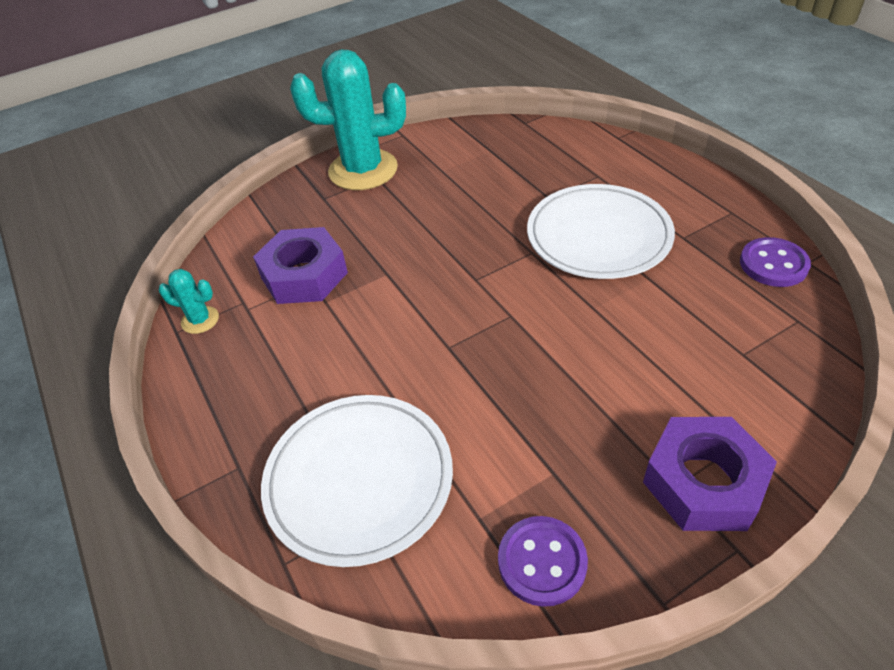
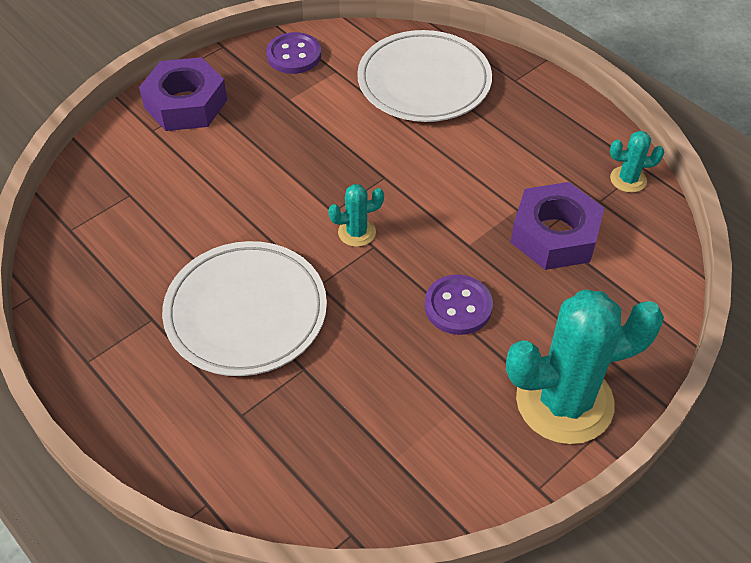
camera: 165 degrees right, 5 degrees up
(489, 292) = (357, 232): none -> turquoise cactus
(773, 264) = (68, 290): purple button -> purple button (458, 306)

